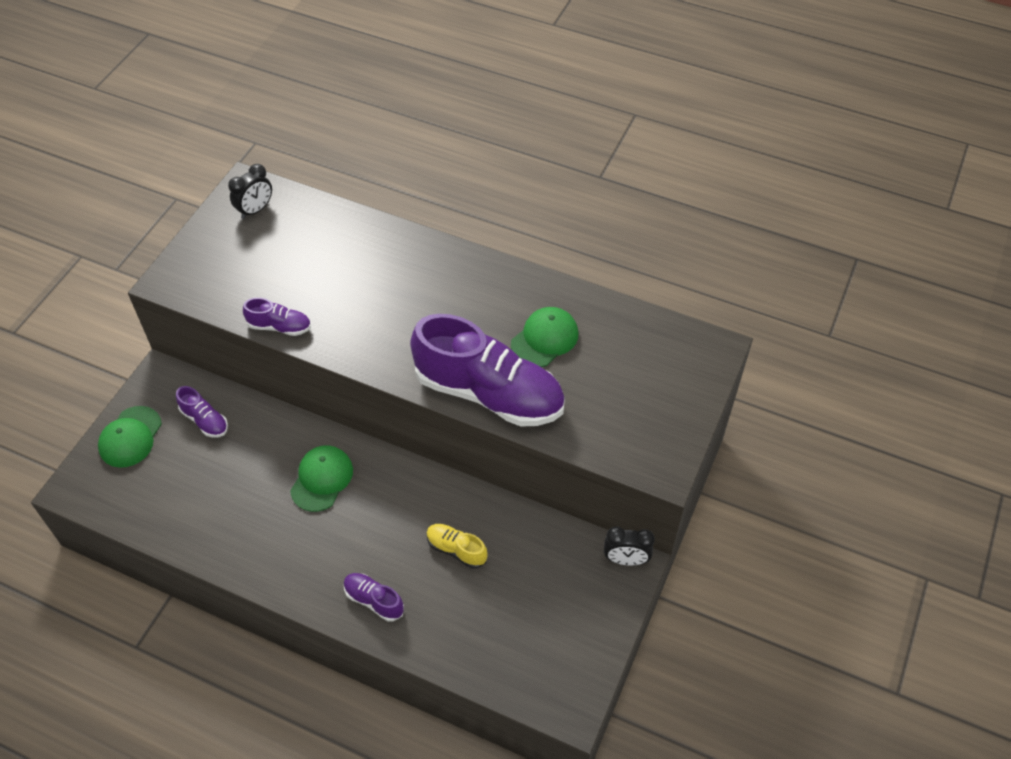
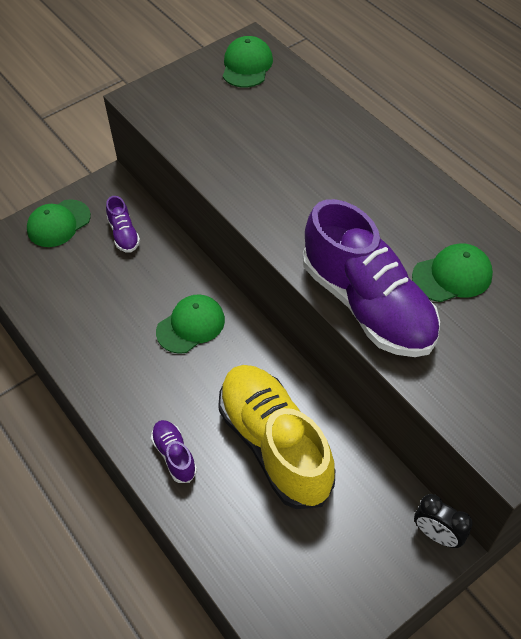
camera: 30 degrees right, 0 degrees up
(255, 210) = (247, 65): black clock -> green cap
(279, 326) = (209, 169): purple shoe -> none
(456, 549) = (274, 444): yellow shoe -> yellow shoe, size x2.32

